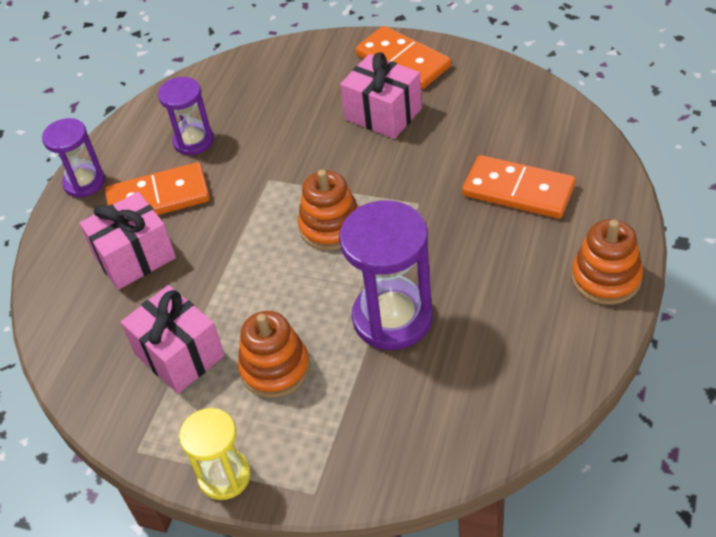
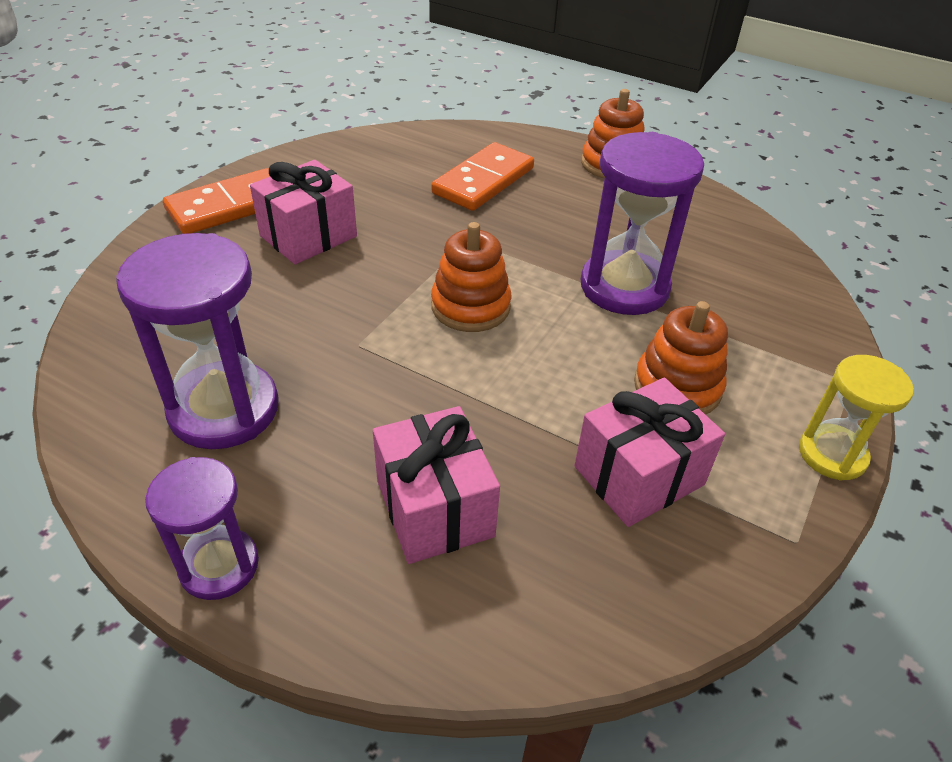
camera: 85 degrees left, 5 degrees down
(158, 198) = (322, 465): orange domino -> none
(193, 141) = (224, 409): purple hourglass -> purple hourglass, size x1.65

